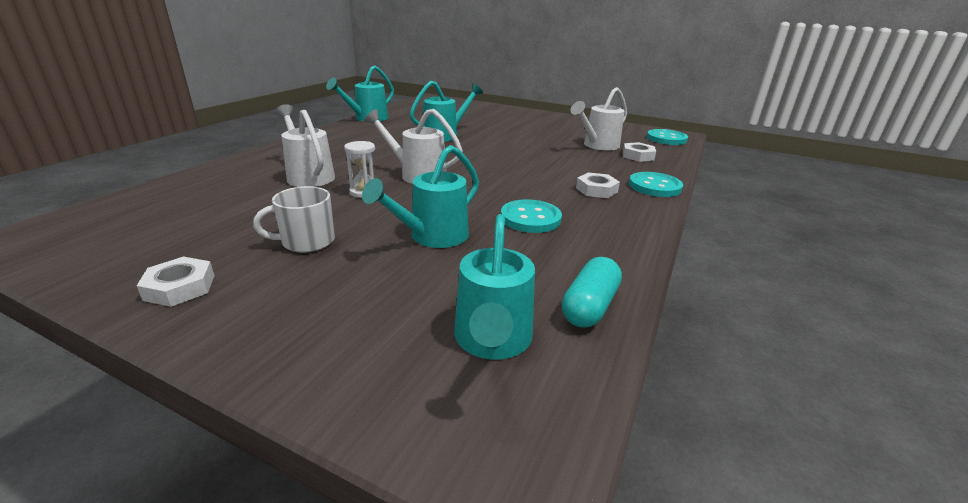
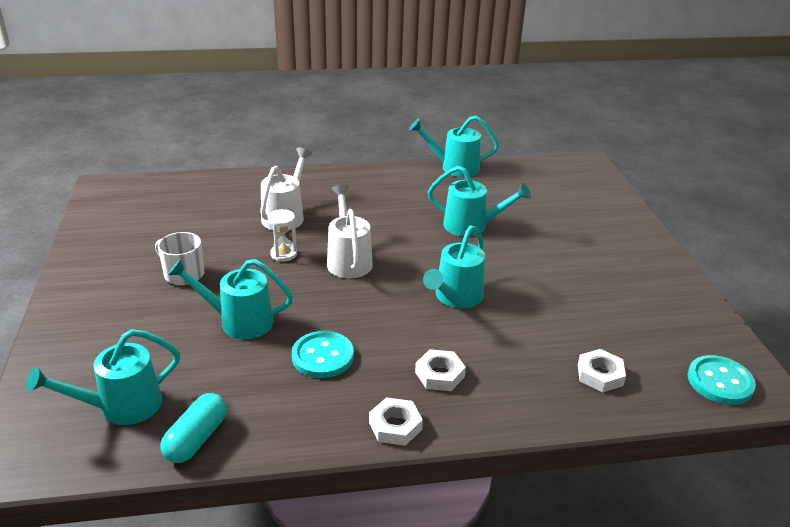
camera: 55 degrees right, 5 degrees up
(180, 287) = (97, 265): white nut -> white nut (395, 426)
(517, 162) = (455, 298): none -> turquoise watering can
(589, 306) = (196, 438): turquoise capsule -> turquoise capsule turned 60 degrees counterclockwise
(597, 146) = (592, 332): white watering can -> none
(654, 186) = (503, 414): turquoise button -> none

